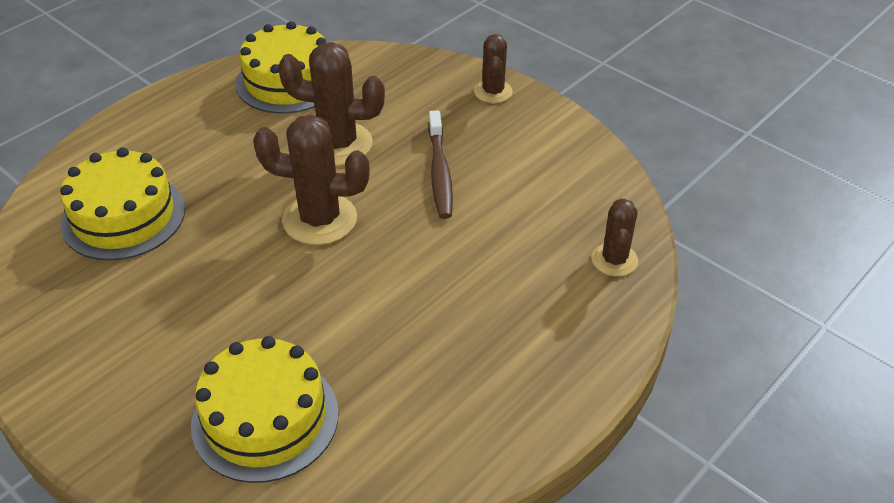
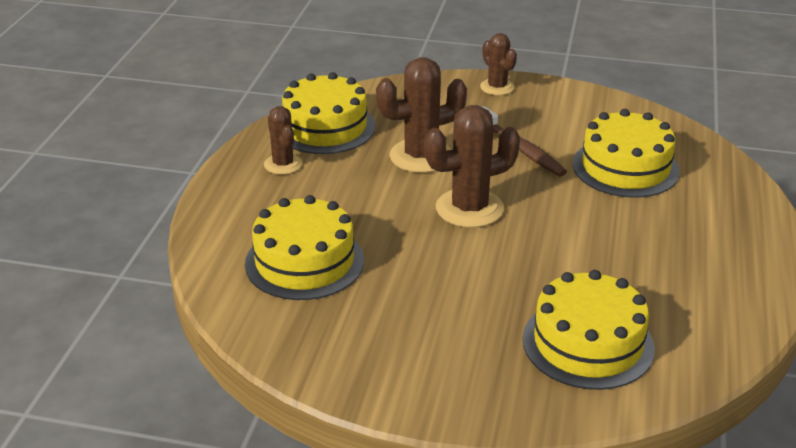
camera: 30 degrees left, 10 degrees down
(521, 234) = (625, 167): none -> yellow cake
(614, 260) = (704, 161): brown cactus -> brown cactus (283, 164)

